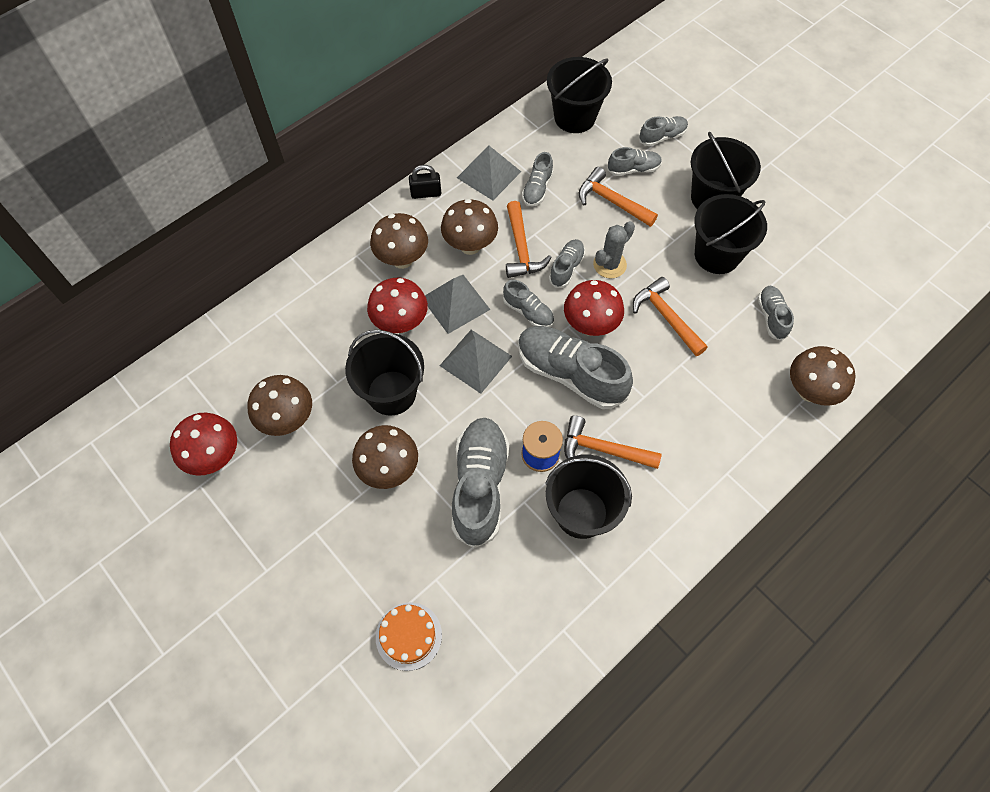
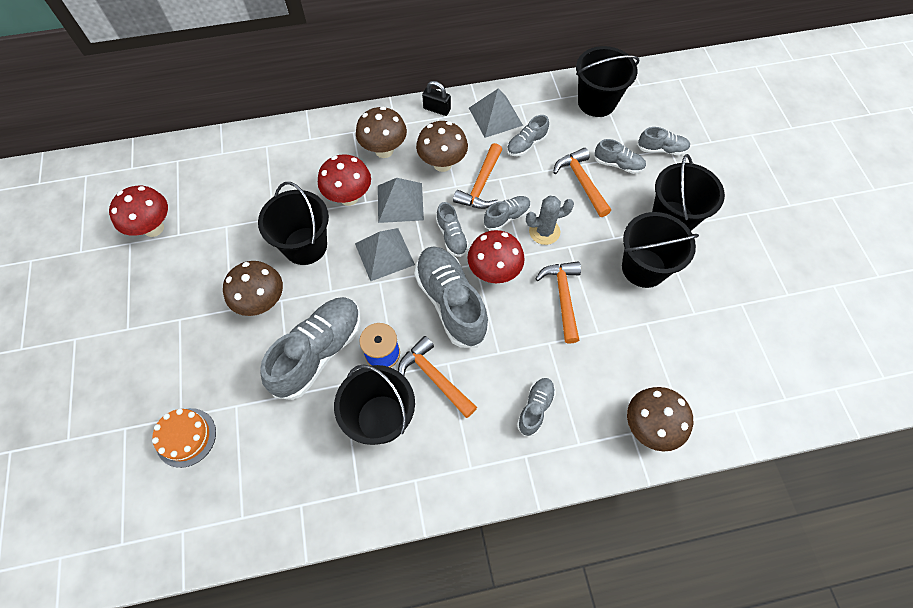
camera: 30 degrees right, 0 degrees up
(288, 420) = (220, 227): brown mushroom -> none
(771, 317) = (658, 344): grey shoe -> grey shoe (535, 408)

